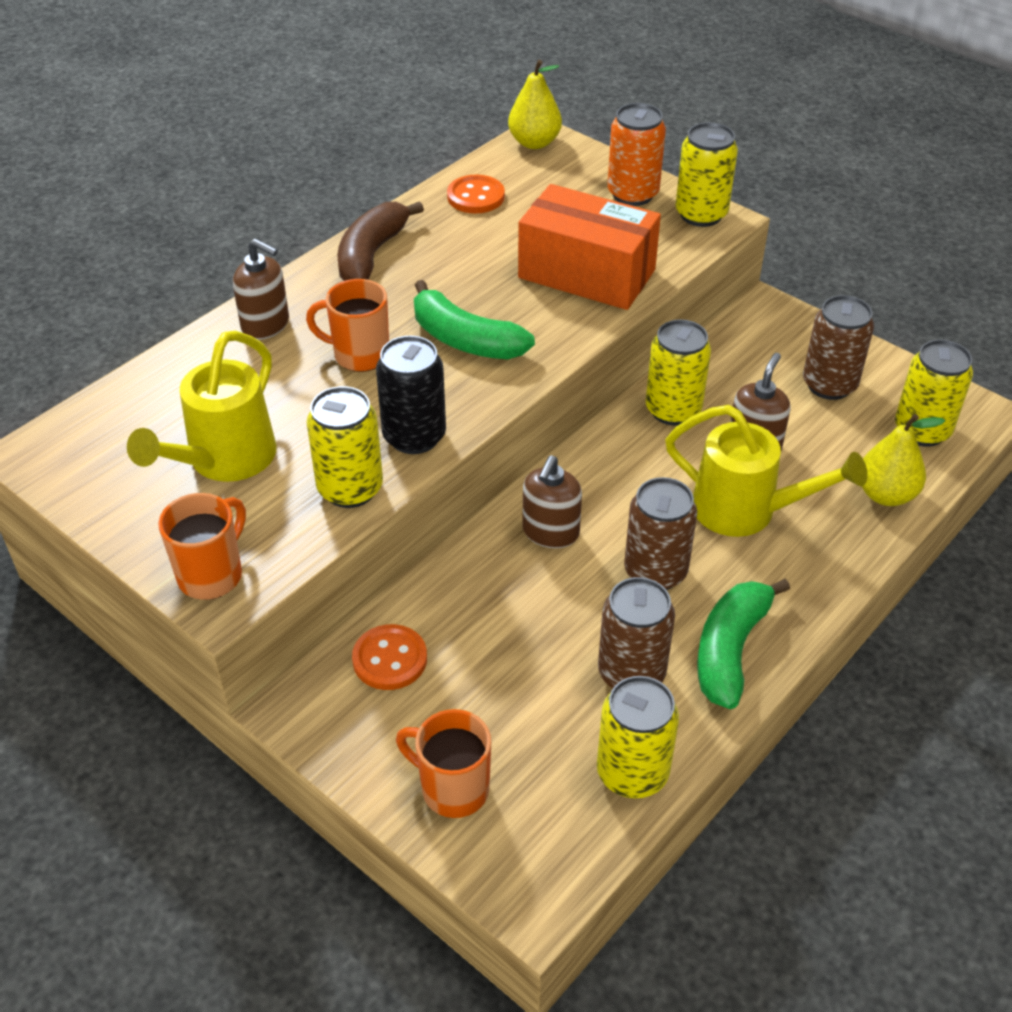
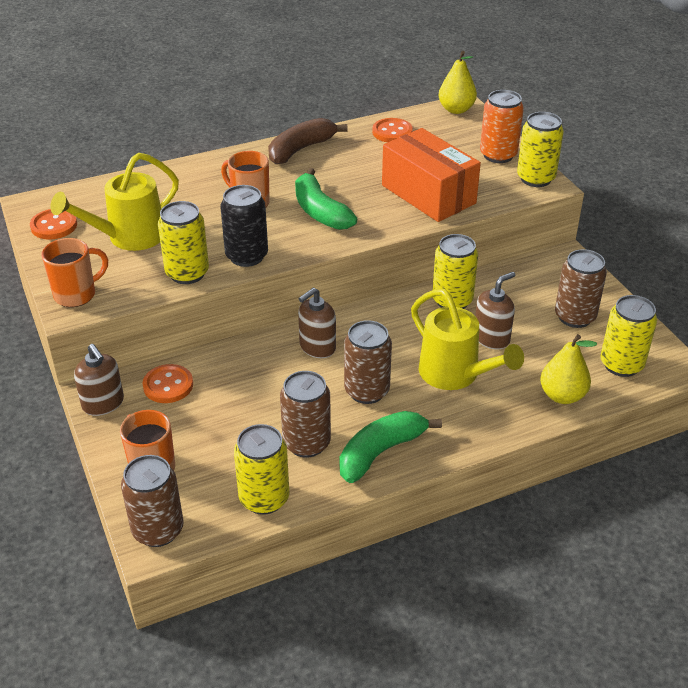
camera: 25 degrees right, 5 degrees down
(95, 477) = (54, 226): none -> orange button
(266, 325) = (208, 172): brown soap dispenser -> brown soap dispenser (103, 403)
(526, 877) = (158, 530): none -> brown can

